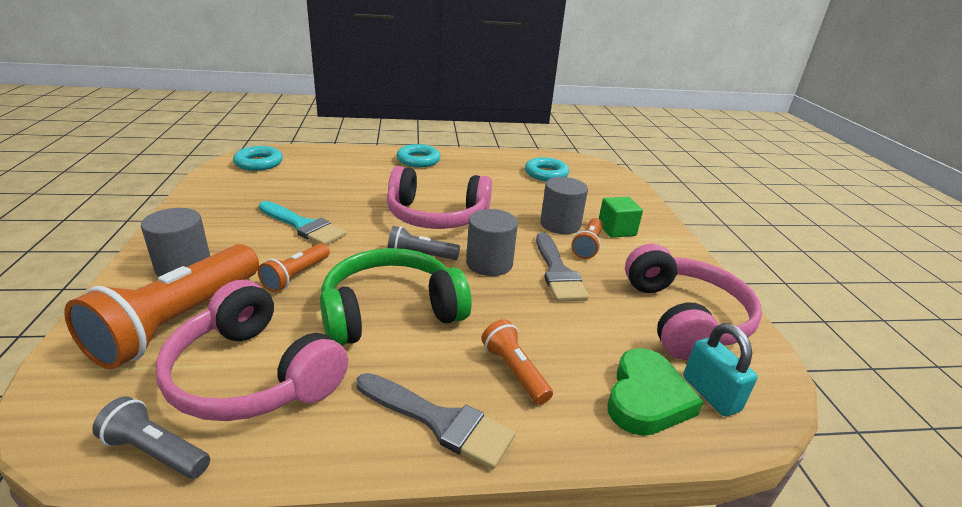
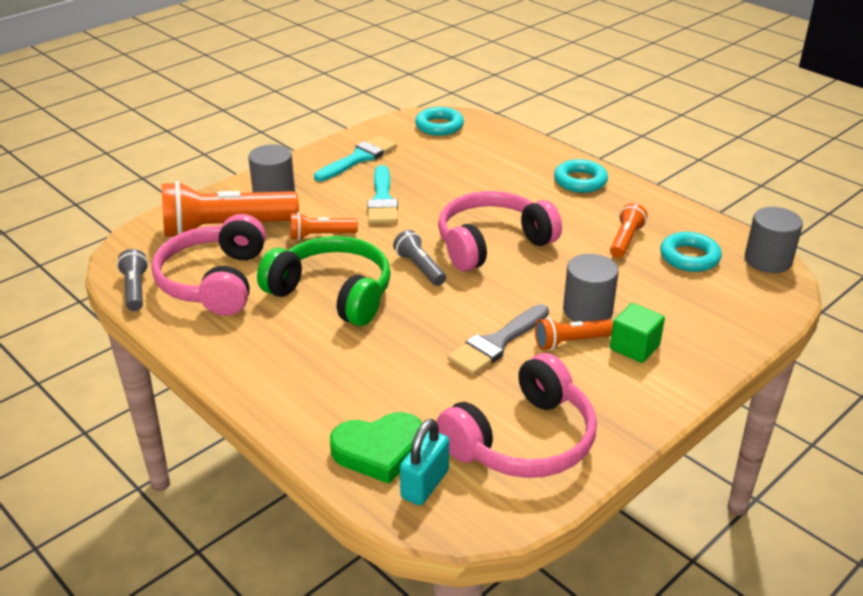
camera: 55 degrees right, 5 degrees up
(226, 207) = (359, 158): none -> turquoise brush
(436, 216) = (492, 243): pink headphones -> pink headphones turned 90 degrees clockwise
(440, 421) = (252, 368): grey brush -> none
(489, 263) = (457, 304): grey cylinder -> grey cylinder (768, 260)
(514, 371) = (335, 376): orange flashlight -> orange flashlight (625, 240)

